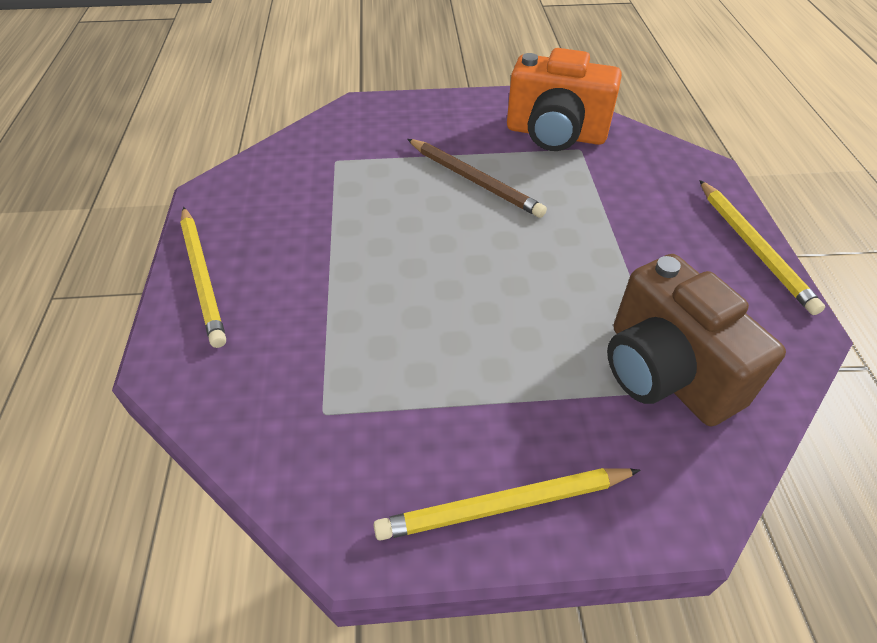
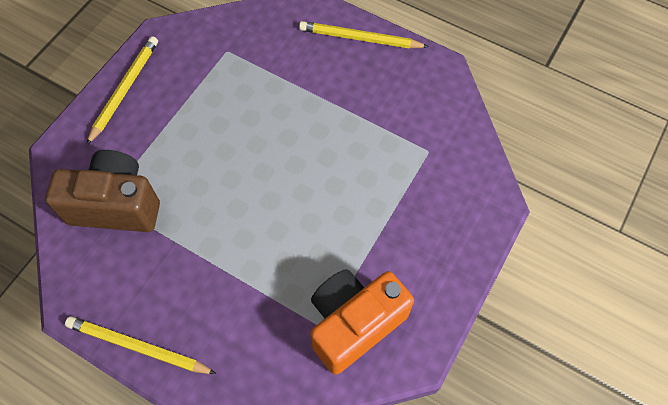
camera: 125 degrees right, 15 degrees up
(474, 180) = (341, 223): brown pencil -> none

